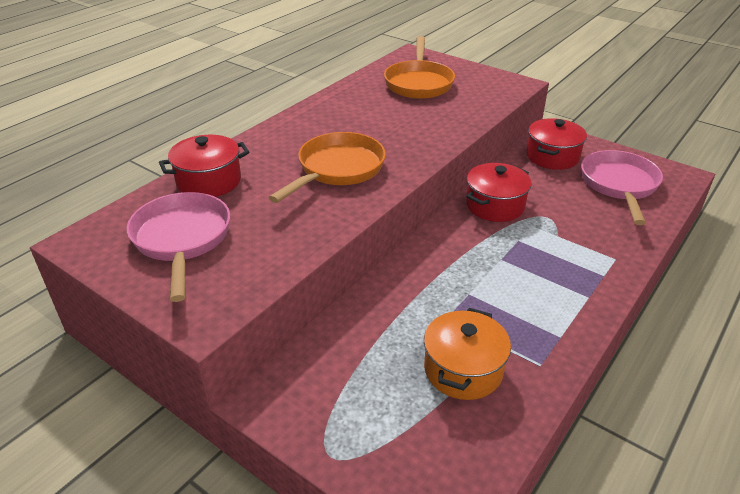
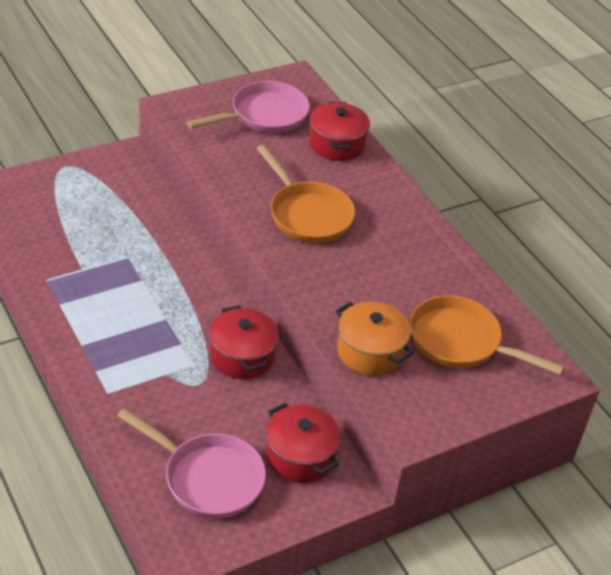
camera: 110 degrees right, 5 degrees up
(182, 240) = (264, 116): pink pan -> pink pan turned 45 degrees counterclockwise
(463, 370) = (75, 242): orange pot -> orange pot (370, 352)

